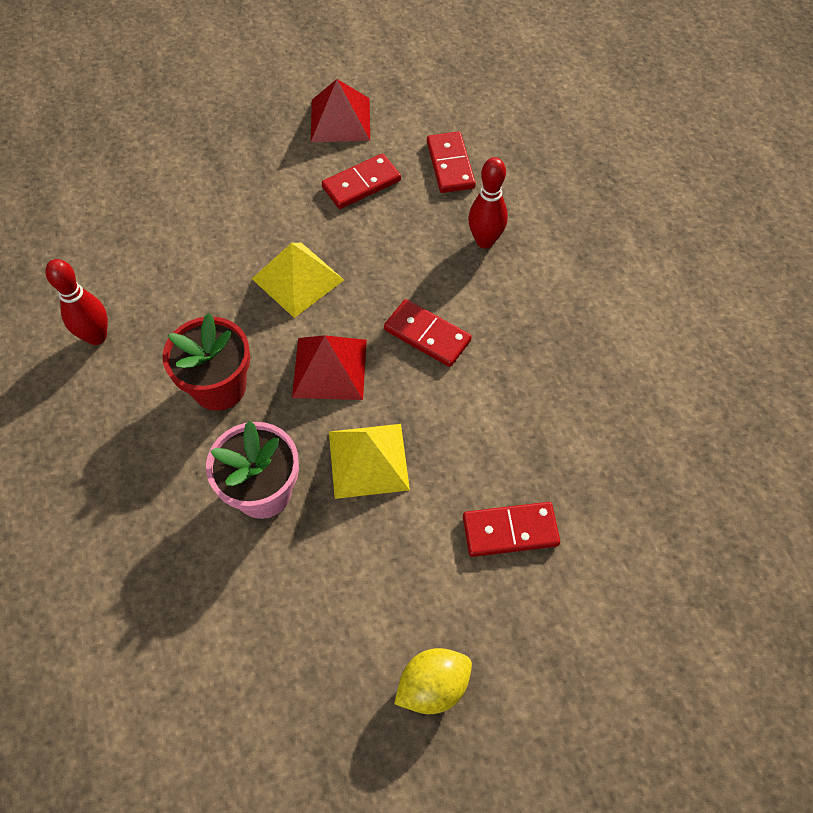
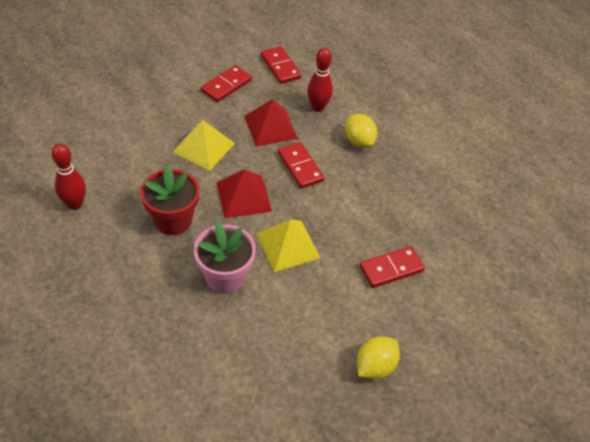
camera: 20 degrees left, 10 degrees down
(340, 119) = (199, 49): red pyramid -> red pyramid (270, 127)
(427, 335) = (300, 167): red domino -> red domino turned 45 degrees clockwise
(529, 308) = (358, 141): none -> yellow lemon

